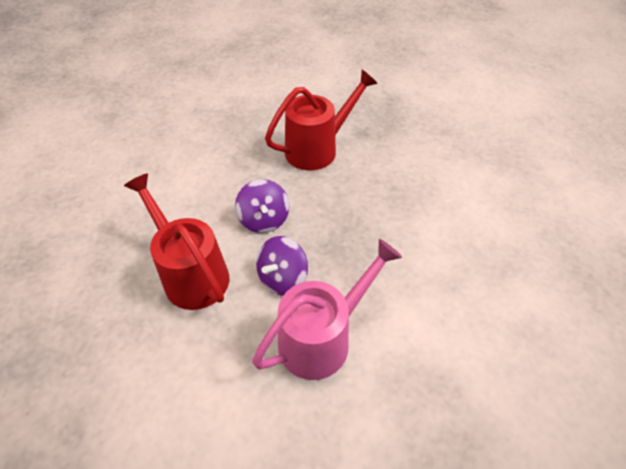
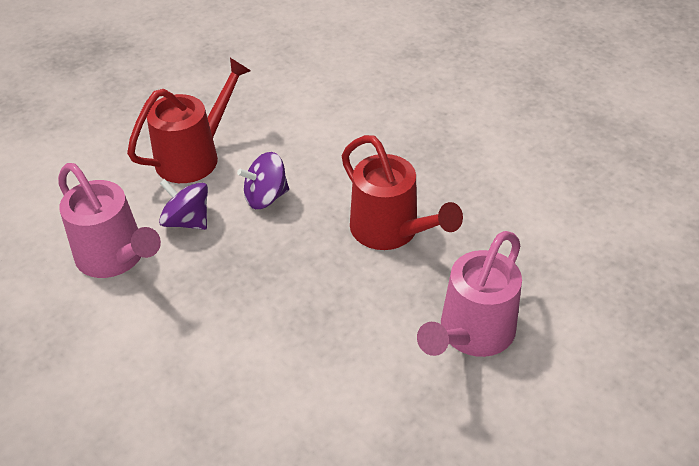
camera: 85 degrees right, 5 degrees down
(412, 123) = (471, 334): none -> pink watering can

